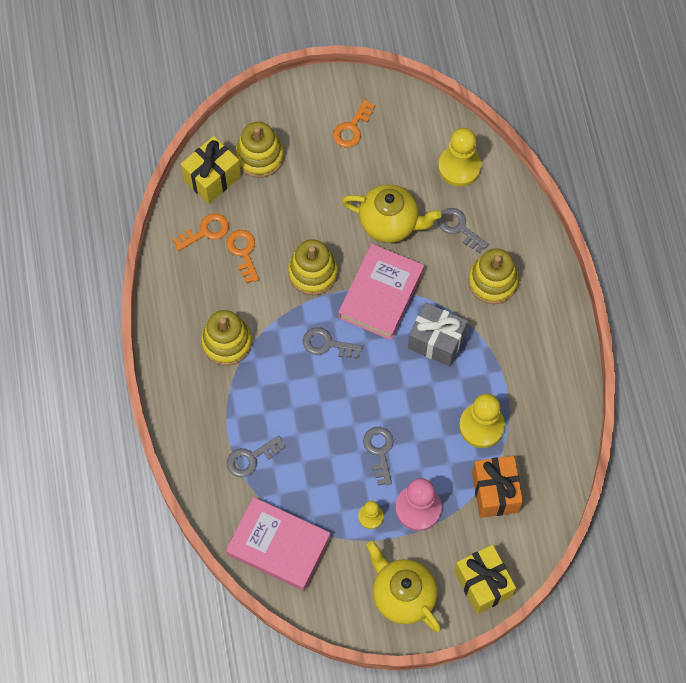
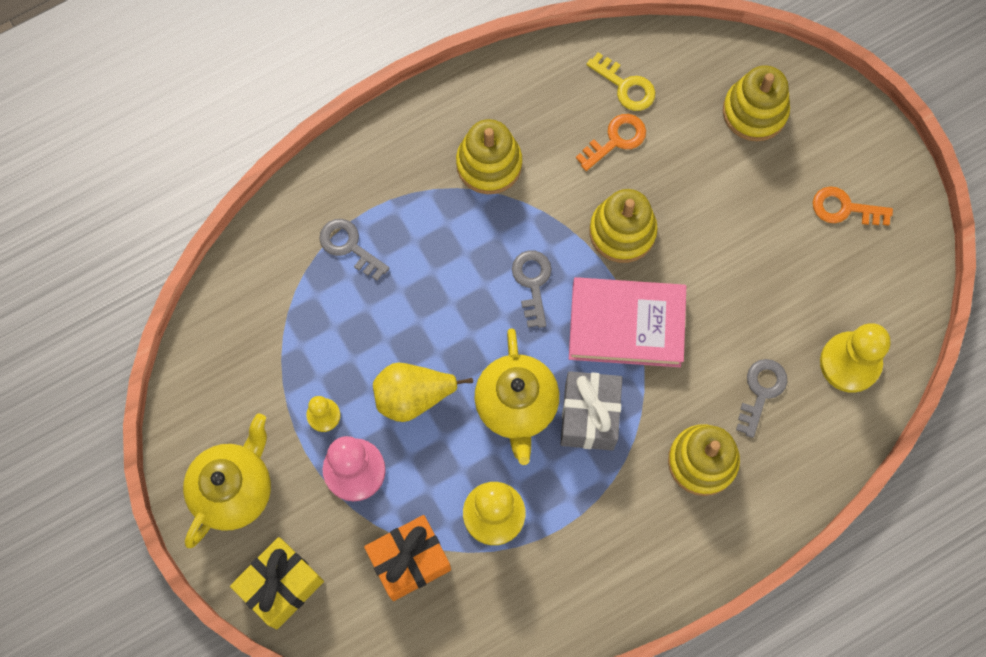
camera: 70 degrees right, 5 degrees up
(205, 231) = (625, 86): orange key -> yellow key
(212, 178) = (700, 67): yellow gift -> none
(278, 545) = (249, 318): pink book -> none
(379, 451) = (413, 396): grey key -> yellow pear
(389, 223) = (730, 302): yellow teapot -> yellow teapot (516, 406)

